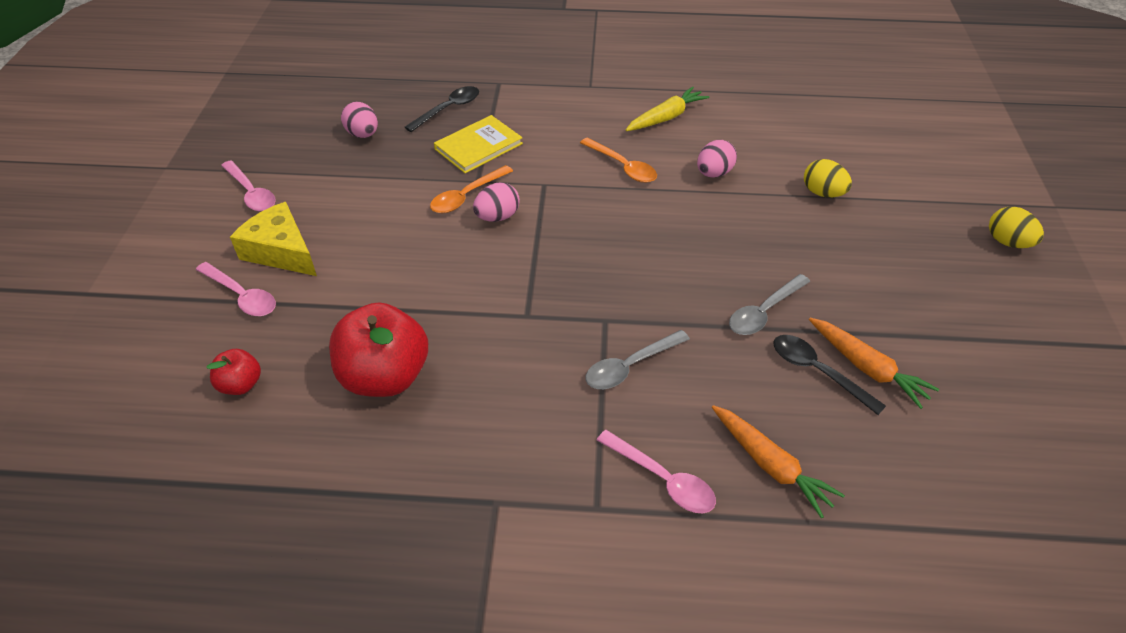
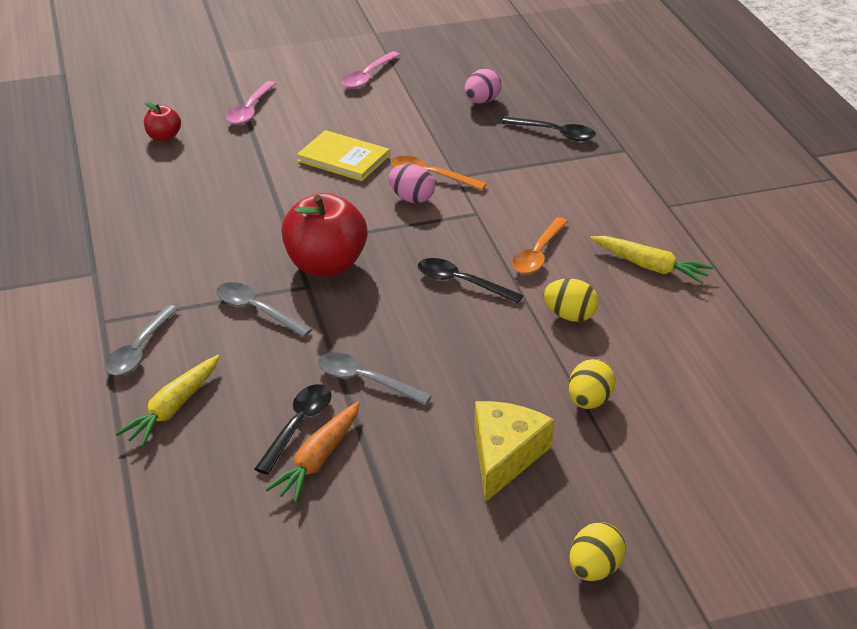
camera: 70 degrees right, 10 degrees down
(281, 251) = (307, 110): yellow cheese -> yellow cheese (505, 455)
(385, 376) = (195, 193): red apple -> red apple (326, 265)
(478, 146) = (509, 164): yellow book -> yellow book (343, 158)
(644, 219) = (461, 283): none -> black spoon
(662, 479) = (139, 350): pink spoon -> grey spoon
(714, 173) = (570, 316): pink egg -> yellow egg
(770, 465) = (173, 408): orange carrot -> yellow carrot

